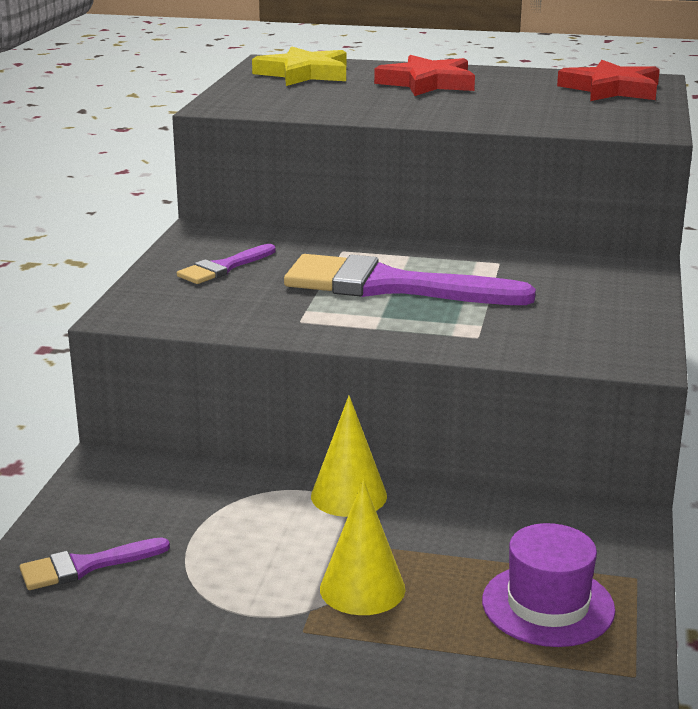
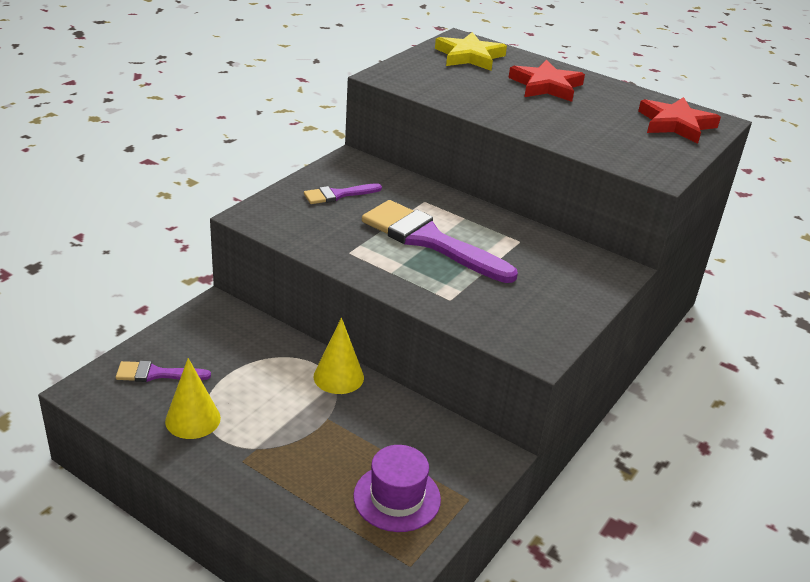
camera: 20 degrees right, 10 degrees up
(362, 588) = (296, 445): yellow cone -> yellow cone (193, 419)

